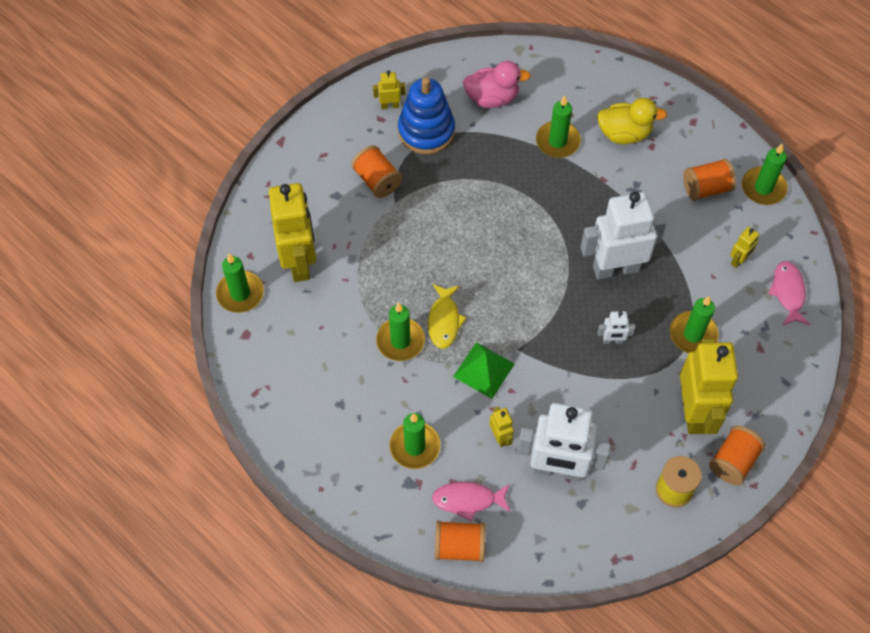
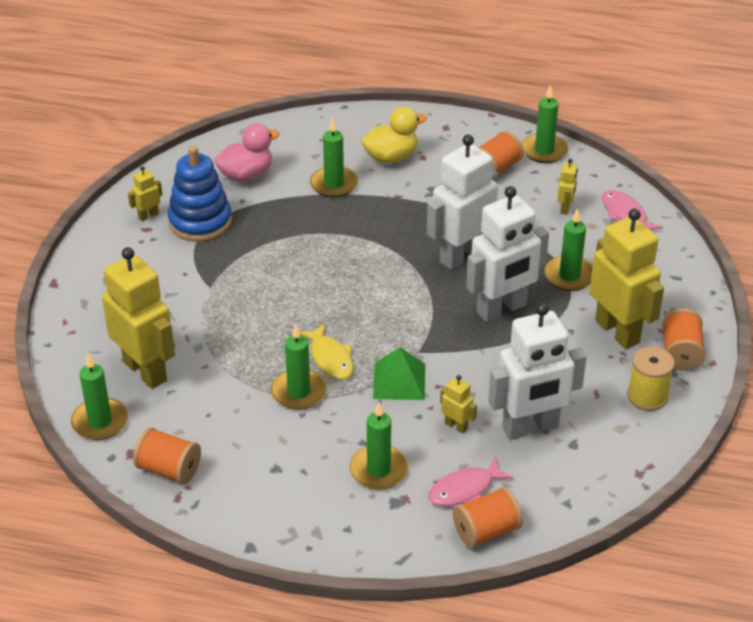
camera: 30 degrees left, 20 degrees down
(377, 180) = (179, 277): orange spool -> orange spool (169, 469)
(612, 340) = (502, 309): white robot -> white robot, size x2.33

